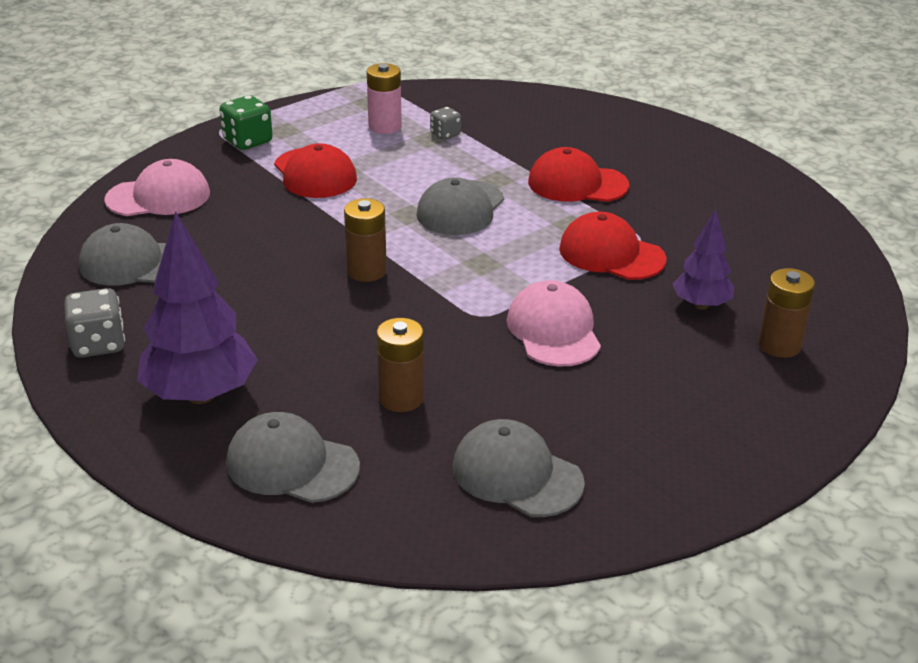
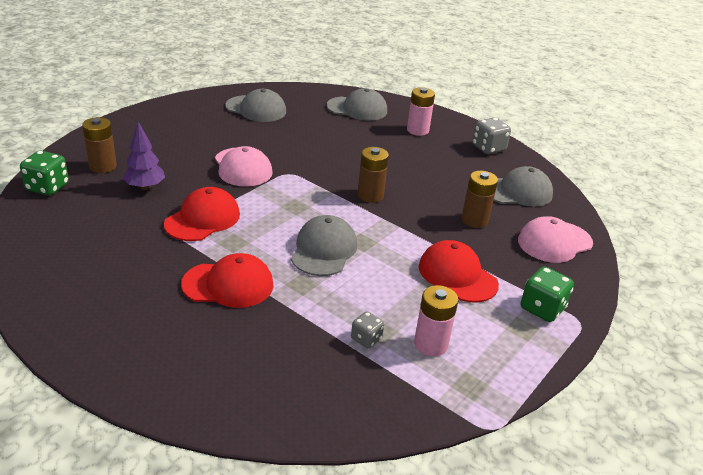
camera: 165 degrees right, 0 degrees up
(200, 395) = (417, 130): purple tree -> pink battery
(401, 398) = (319, 133): brown battery -> brown battery (474, 220)
(611, 254) = (203, 219): red cap -> red cap turned 75 degrees counterclockwise
(844, 313) = (47, 187): none -> green dice

